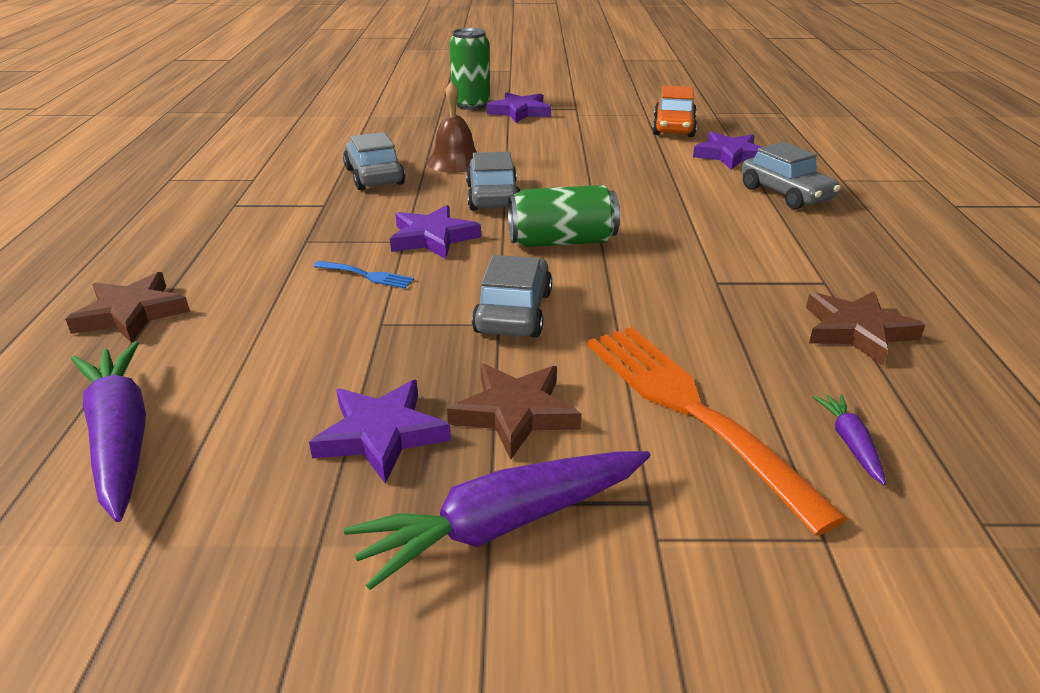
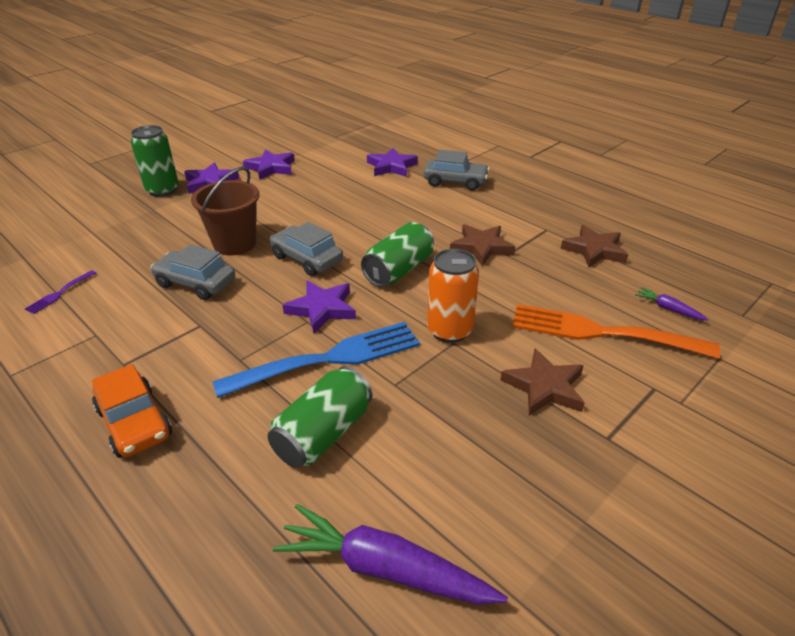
camera: 45 degrees left, 5 degrees up
(131, 313) = (217, 494): brown star -> brown star (481, 247)
(261, 322) = (323, 434): none -> green can
(280, 145) = (59, 293): none -> purple fork
(366, 275) = (329, 359): blue fork -> blue fork, size x2.40
(381, 434) = (511, 446): purple star -> purple star (271, 168)
(455, 162) = (235, 244): brown bell -> brown bucket
(504, 524) = (630, 444): purple carrot -> none
(514, 312) = (449, 330): grey car -> orange can
(673, 128) = (330, 157): orange car -> orange car (134, 423)

